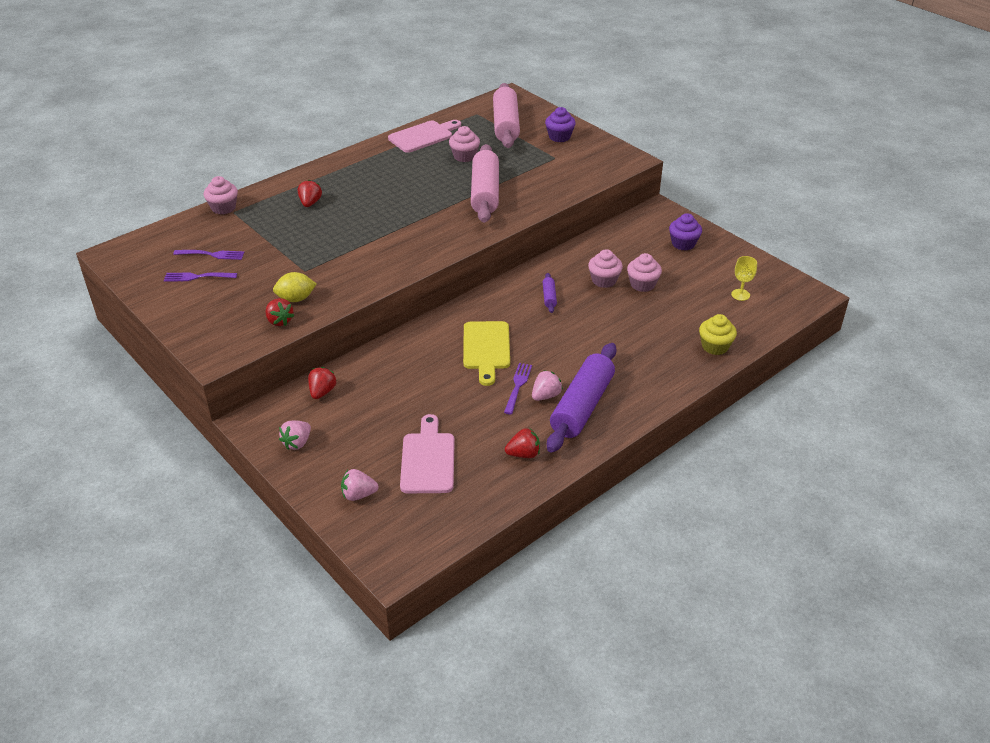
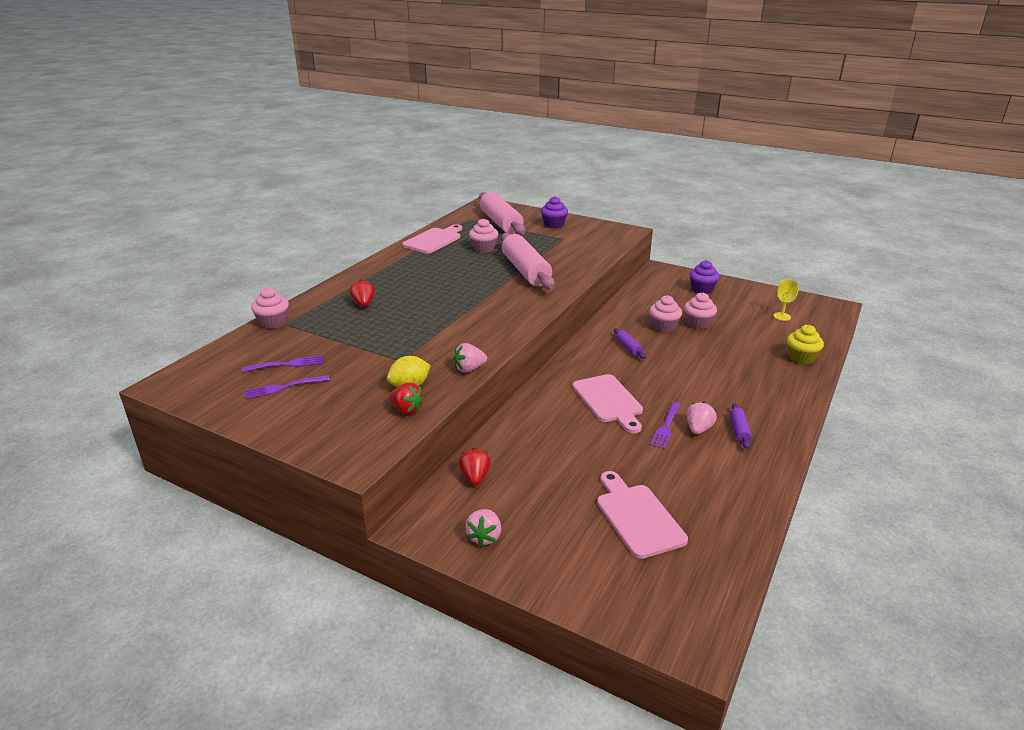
camera: 20 degrees left, 10 degrees down
(358, 495) = (594, 575): pink strawberry -> pink strawberry (469, 369)
(486, 349) = (609, 401): yellow cutting board -> pink cutting board
(518, 386) = (666, 427): purple fork -> purple fork turned 150 degrees counterclockwise
(523, 454) = (725, 487): red strawberry -> none
(582, 406) = (739, 430): purple rolling pin -> purple rolling pin, size x0.42

